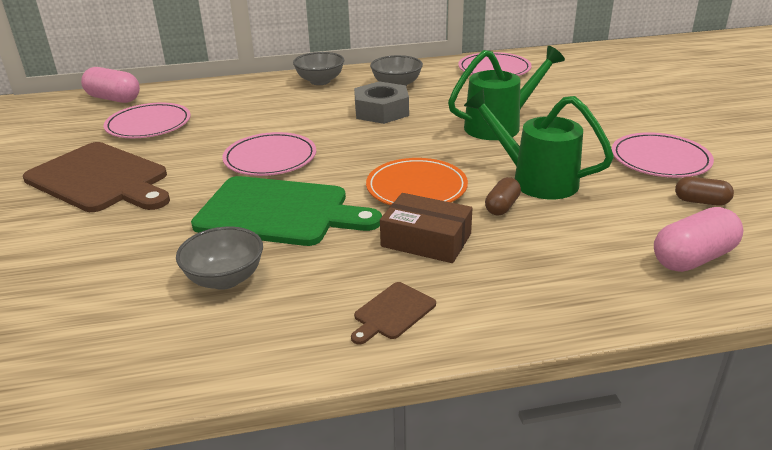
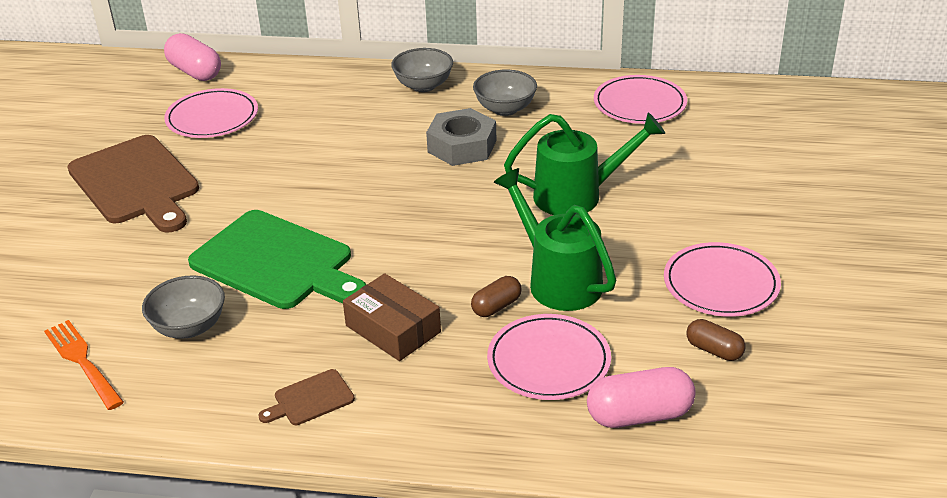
camera: 20 degrees right, 5 degrees up
(122, 334) = (82, 361): none -> orange fork
(270, 158) = (306, 191): pink plate -> pink plate (548, 361)
(416, 188) = (427, 262): orange plate -> none

